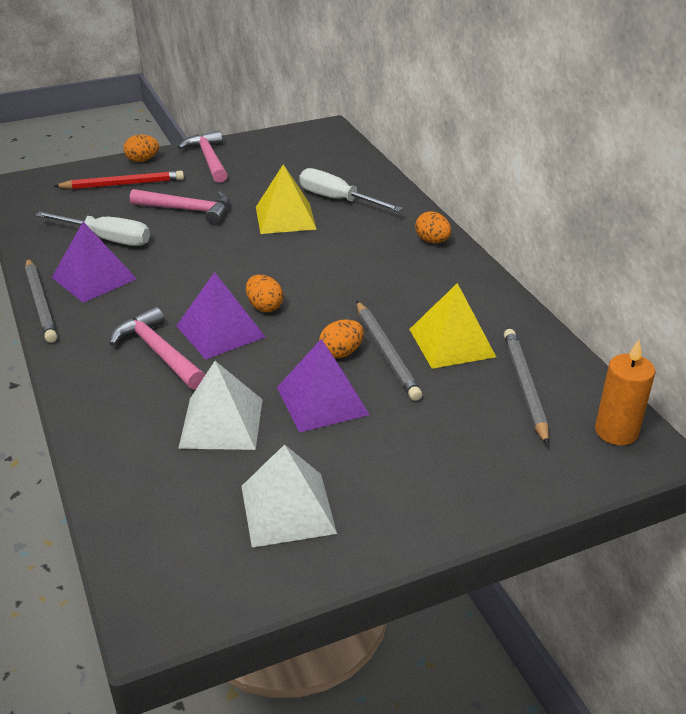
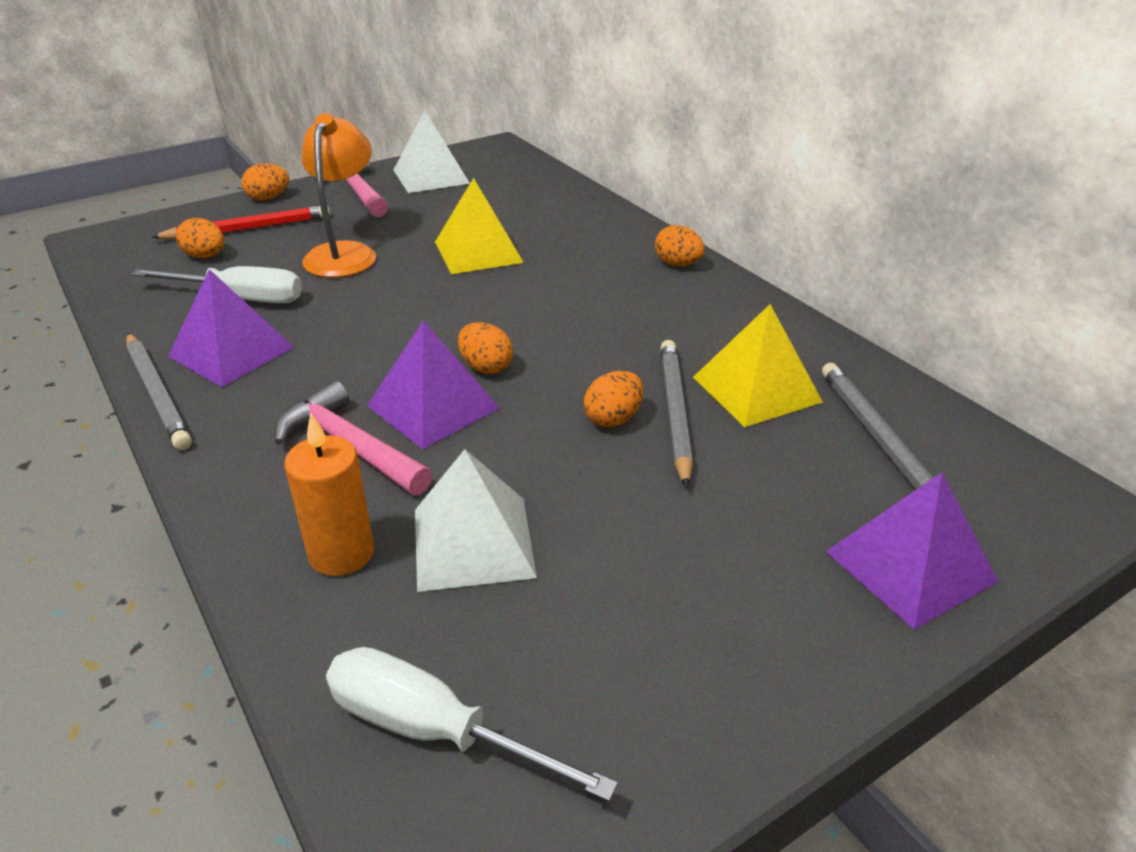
camera: 10 degrees left, 0 degrees up
(89, 204) = (205, 256): none -> orange egg
(187, 210) = (344, 253): pink hammer -> orange lamp
(288, 509) = (617, 669): white pyramid -> white pyramid (431, 176)
(322, 400) = (610, 490): purple pyramid -> purple pyramid (910, 566)
(337, 199) = (539, 225): white screwdriver -> white screwdriver (434, 730)
(386, 353) = (674, 412): grey pencil -> grey pencil turned 150 degrees counterclockwise
(616, 431) = (1027, 486): orange candle -> orange candle (341, 553)

